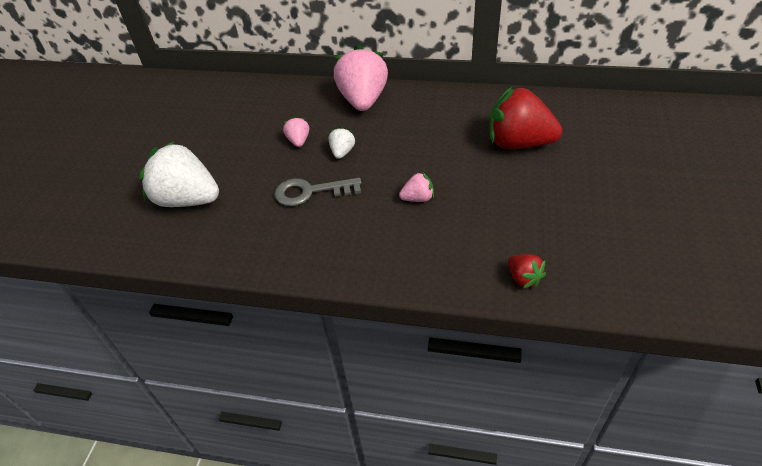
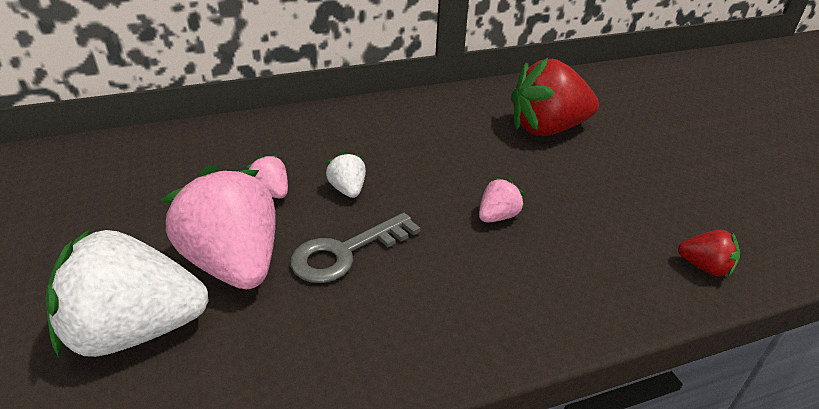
camera: 35 degrees left, 10 degrees down
(363, 100) = (323, 126): pink strawberry -> pink strawberry (235, 263)

